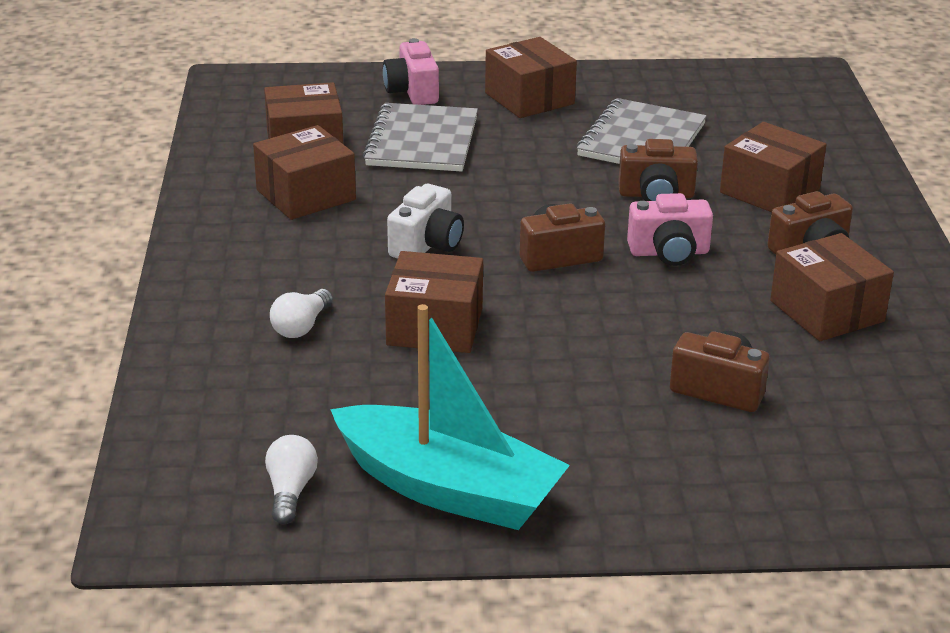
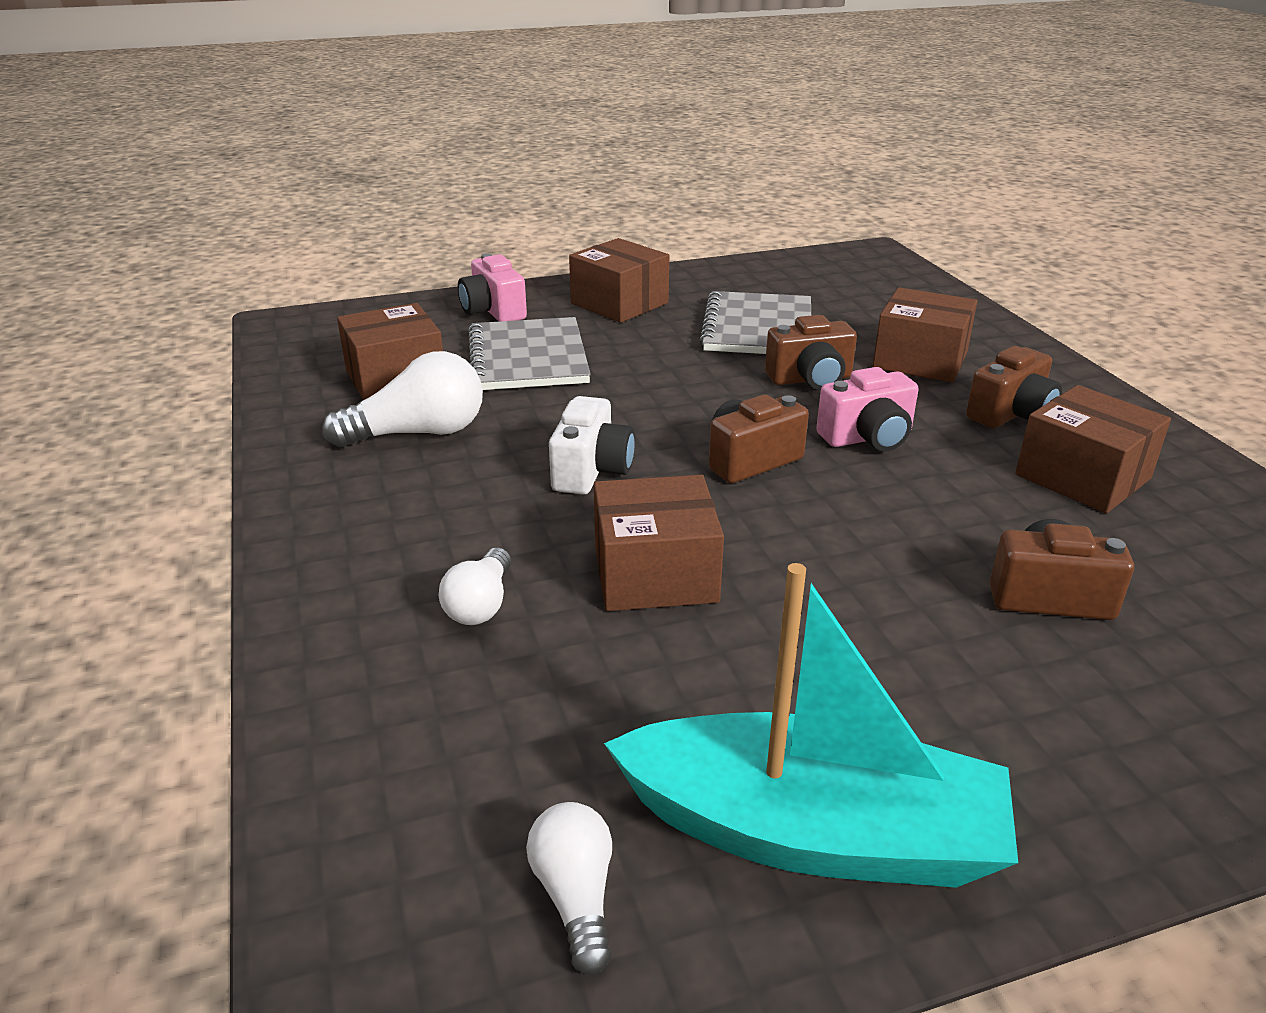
camera: 15 degrees left, 0 degrees up
(306, 195) = (418, 433): brown box -> white light bulb

